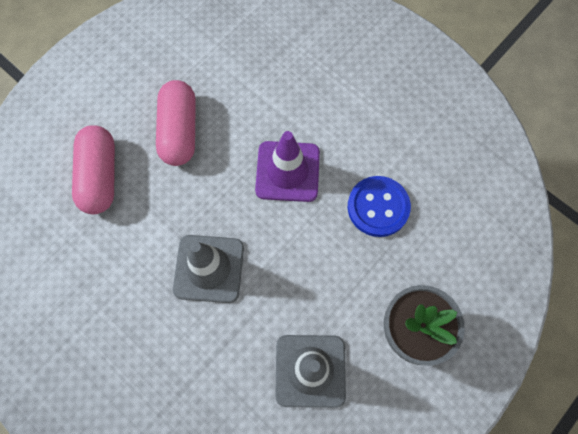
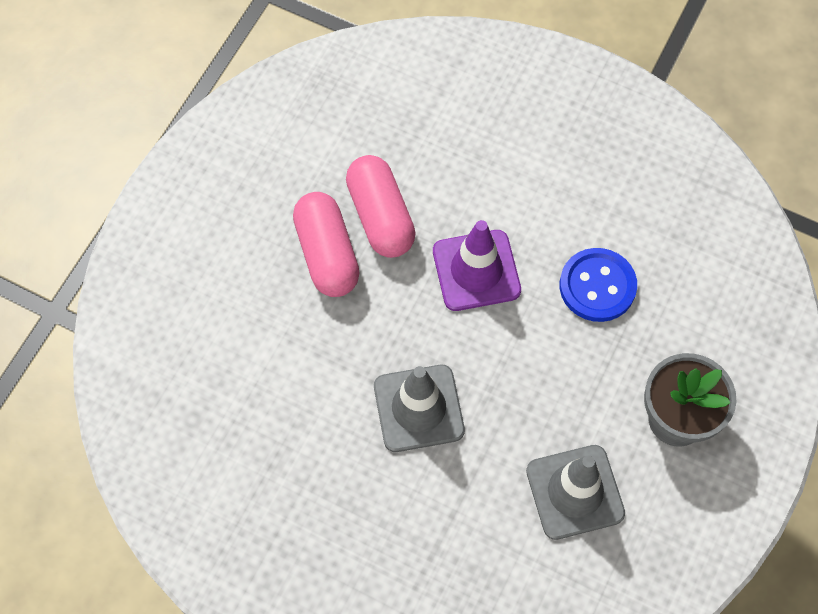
camera: 15 degrees left, 5 degrees down
(100, 176) = (247, 333): pink capsule -> pink capsule (380, 216)

